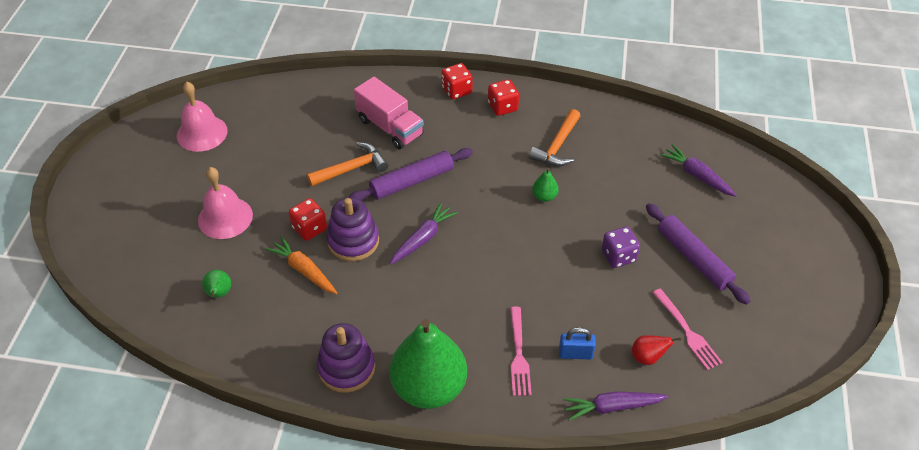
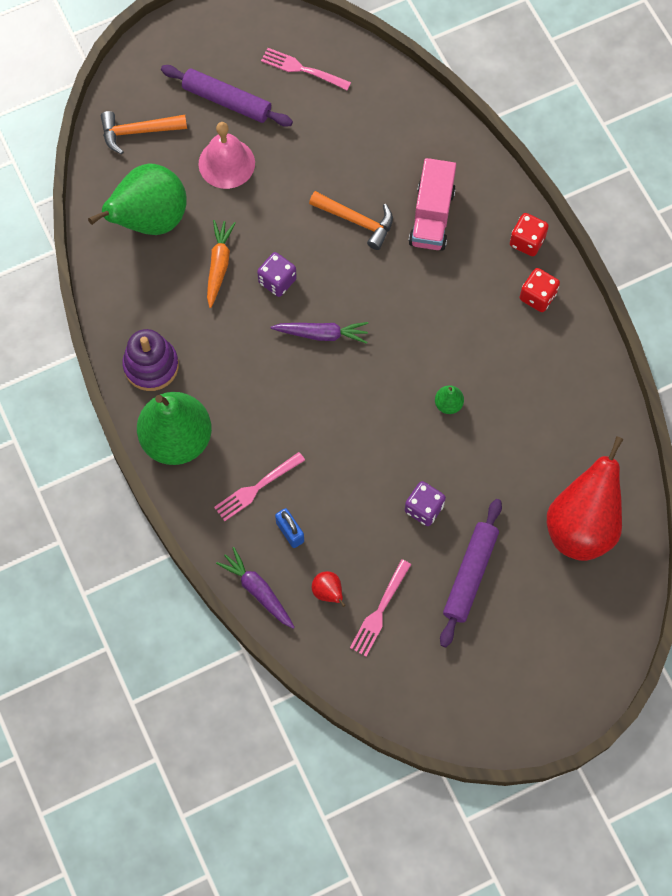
camera: 55 degrees right, 20 degrees up
(202, 133) = (302, 69): pink bell -> pink fork
(219, 294) = (150, 220): green pear -> green pear, size x2.50
(309, 228) = (265, 237): red dice -> none
(353, 241) = (277, 281): purple stacking toy -> purple dice
(412, 181) = (380, 281): purple rolling pin -> purple rolling pin (227, 101)
(557, 146) = (522, 377): orange hammer -> orange hammer (138, 132)
(697, 176) = (581, 525): purple carrot -> red pear

